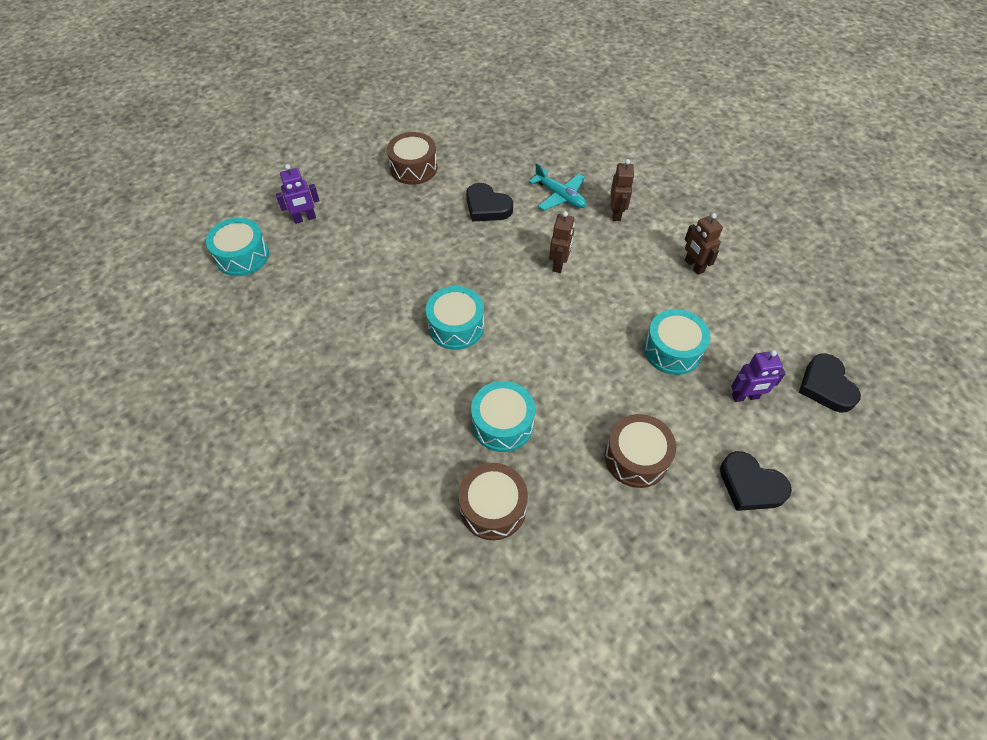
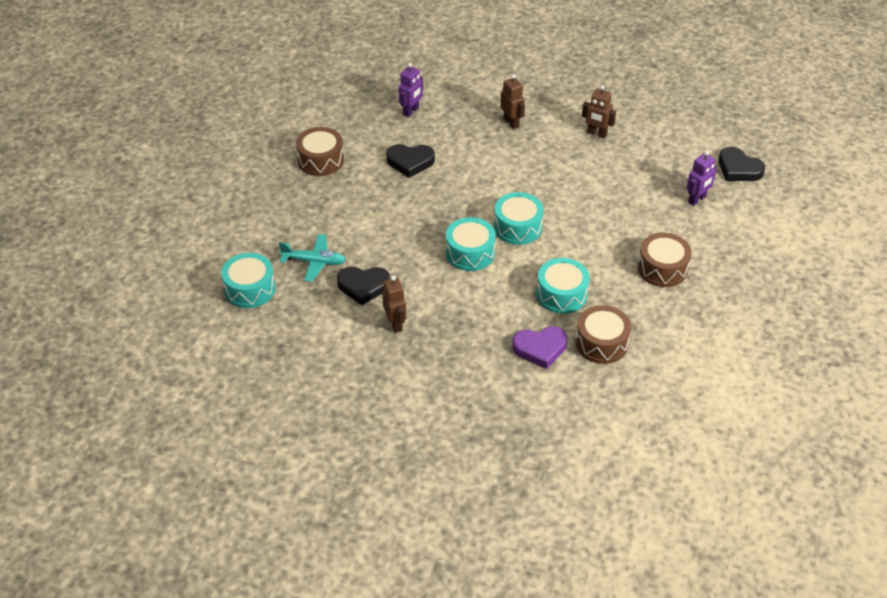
camera: 35 degrees left, 10 degrees down
(305, 218) = (271, 238): purple robot -> purple robot (411, 111)
(426, 473) = (540, 348): none -> purple heart
(559, 264) = (503, 177): brown robot -> brown robot (395, 324)
(560, 196) = (458, 129): turquoise plane -> turquoise plane (314, 262)
(672, 350) = (629, 194): turquoise drum -> turquoise drum (518, 227)
(750, 485) = (740, 247): black heart -> black heart (363, 286)

